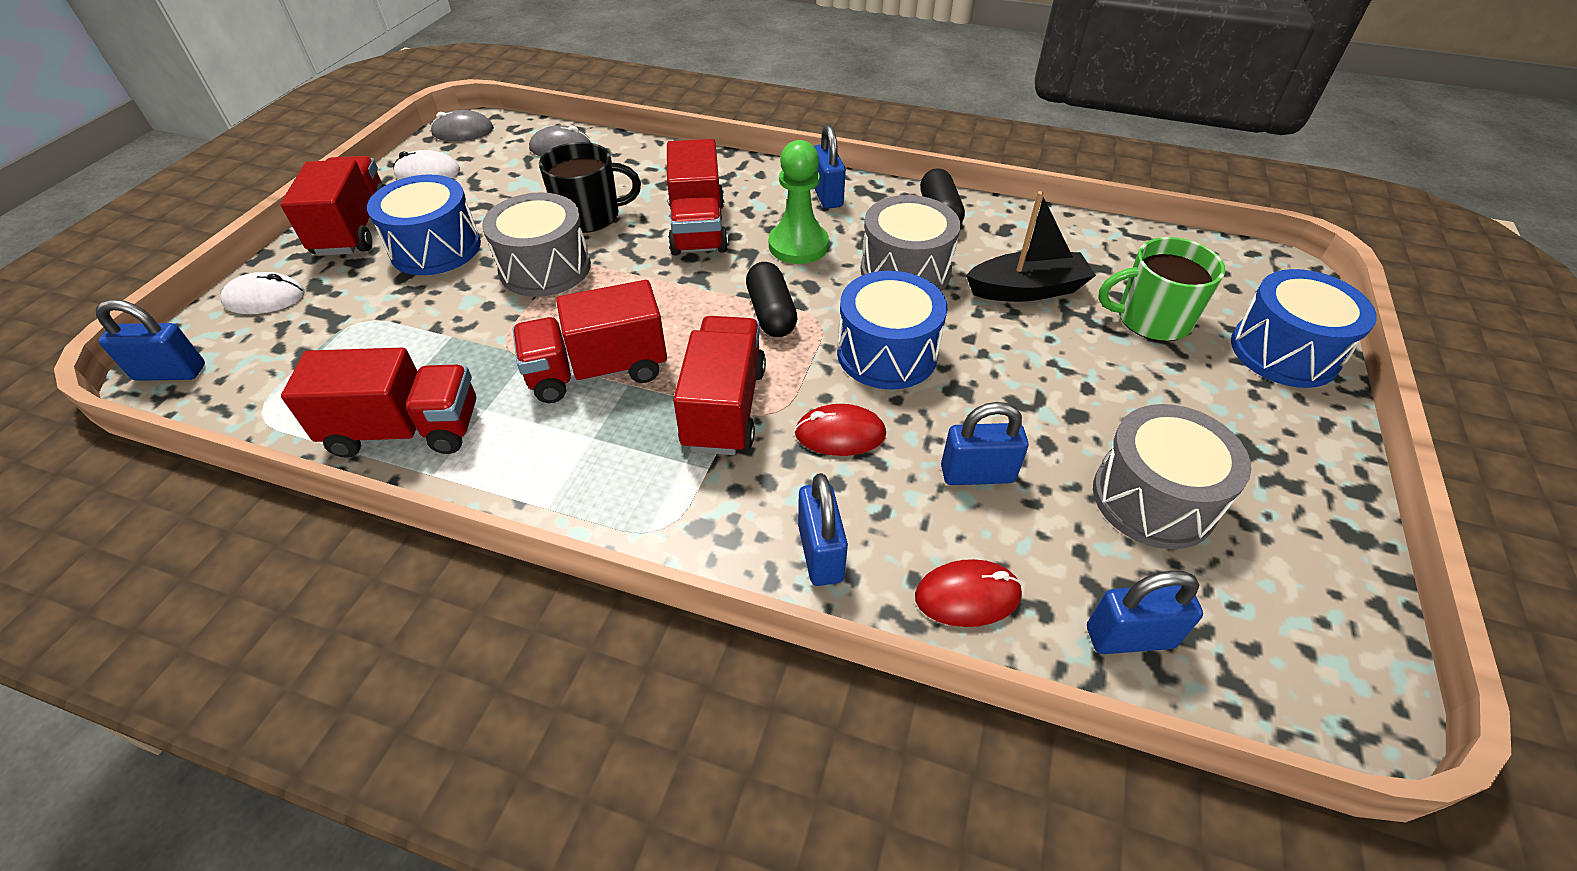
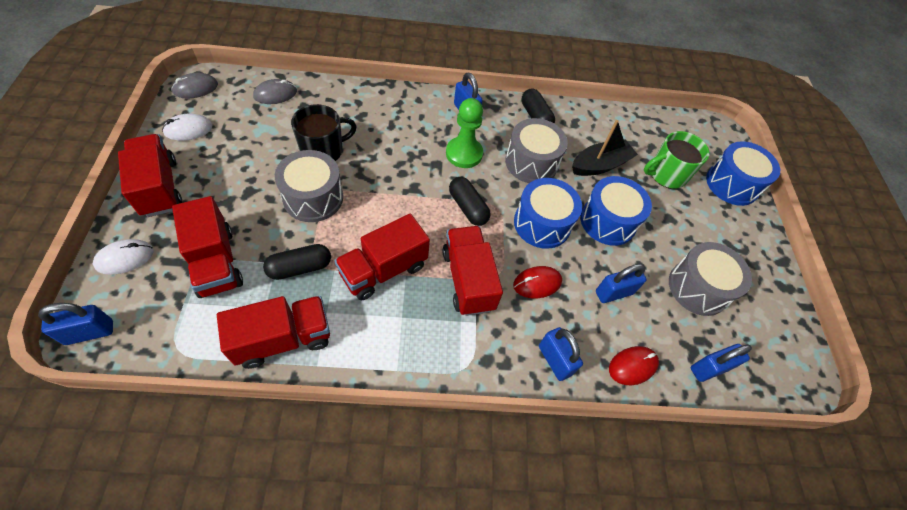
camera: 25 degrees left, 10 degrees up
(435, 248) = (229, 194): blue drum -> blue drum (608, 221)
(479, 347) = (300, 268): none -> black capsule
(698, 228) = (398, 150): red truck -> red truck (216, 262)

